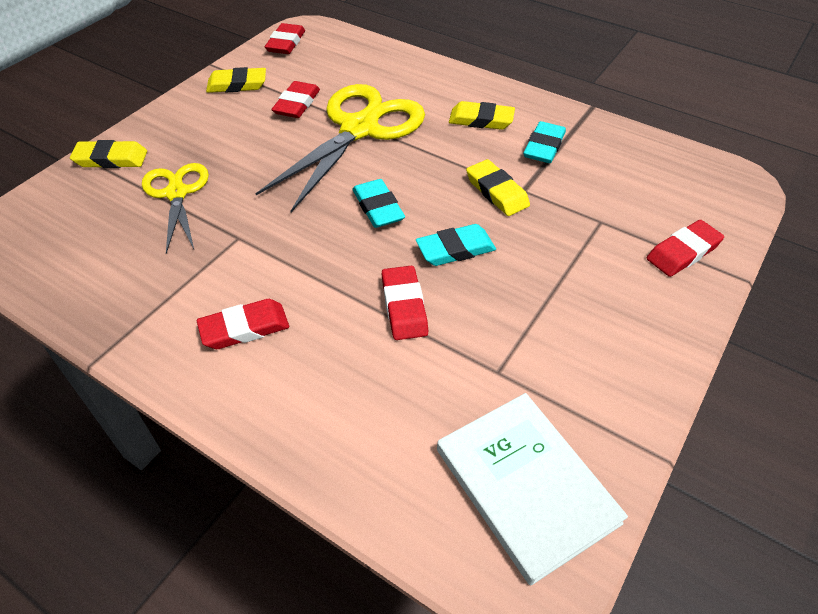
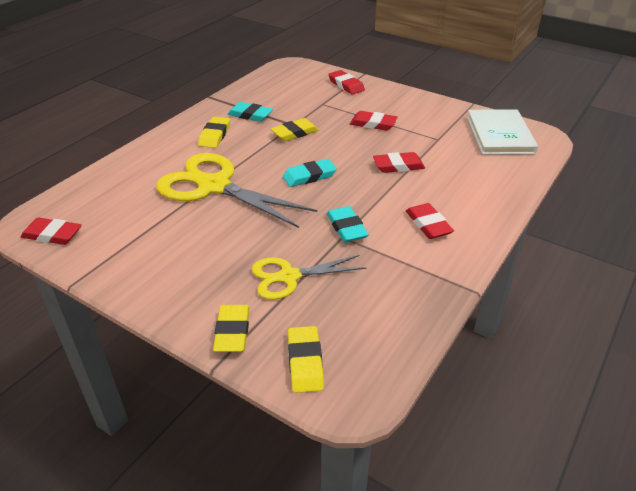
camera: 90 degrees left, 10 degrees down
(237, 84) = (121, 260): yellow eraser -> yellow eraser (305, 362)
(297, 104) = (168, 220): red eraser -> red eraser (373, 124)
(455, 249) = (349, 148): turquoise eraser -> turquoise eraser (346, 227)
(526, 485) = (499, 135): white book -> white book turned 60 degrees counterclockwise

